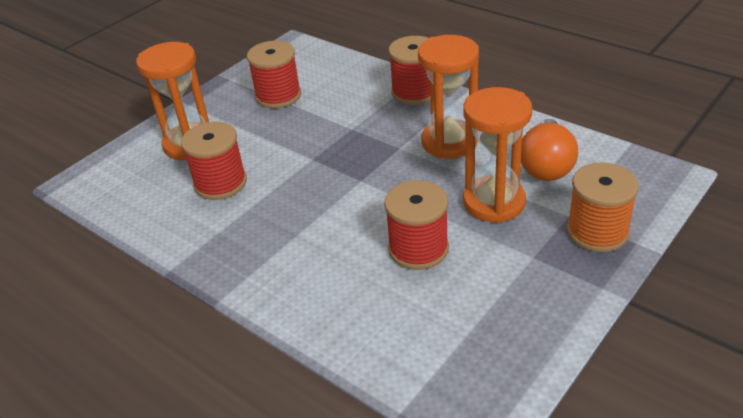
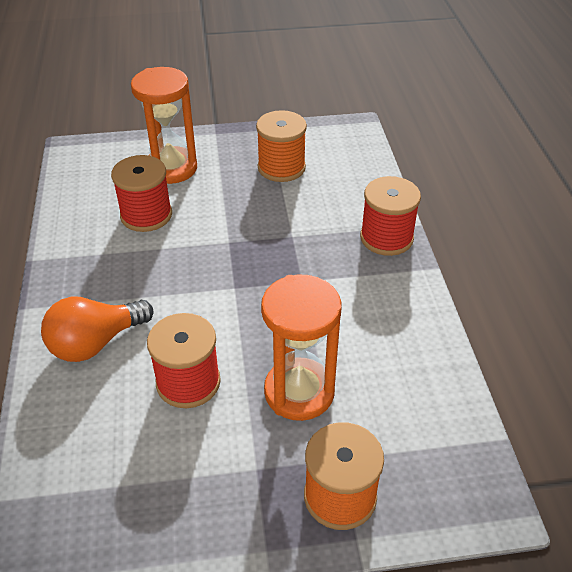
camera: 40 degrees right, 5 degrees up
(278, 96) = (281, 168): red spool -> orange spool
(449, 142) = (346, 306): orange hourglass -> none
(546, 166) = (391, 395): orange light bulb -> orange light bulb (95, 343)

